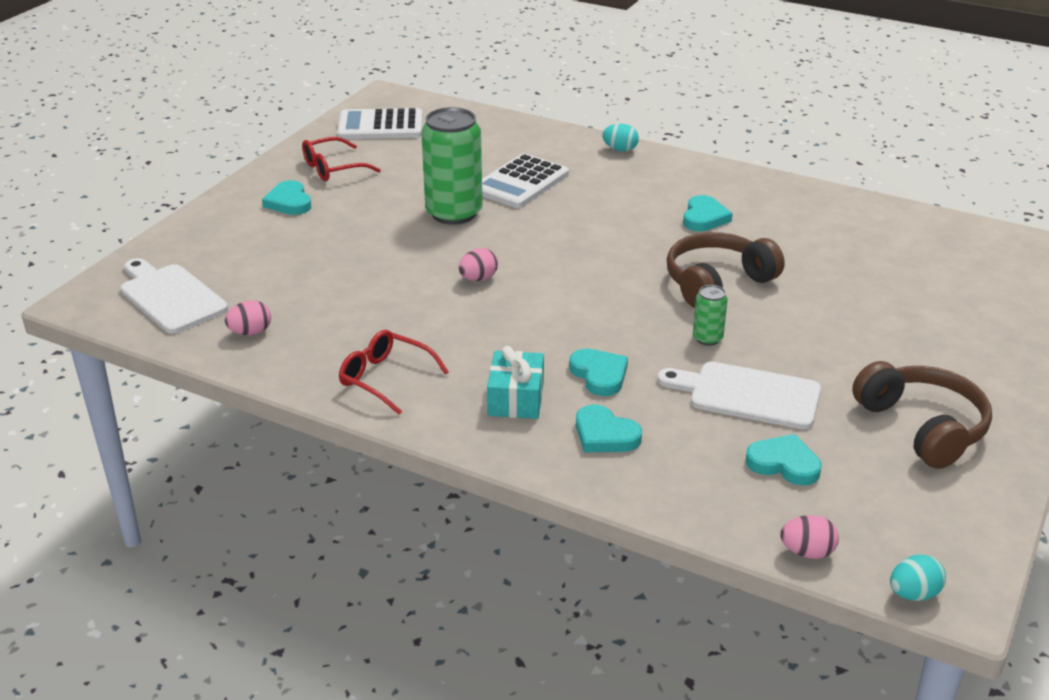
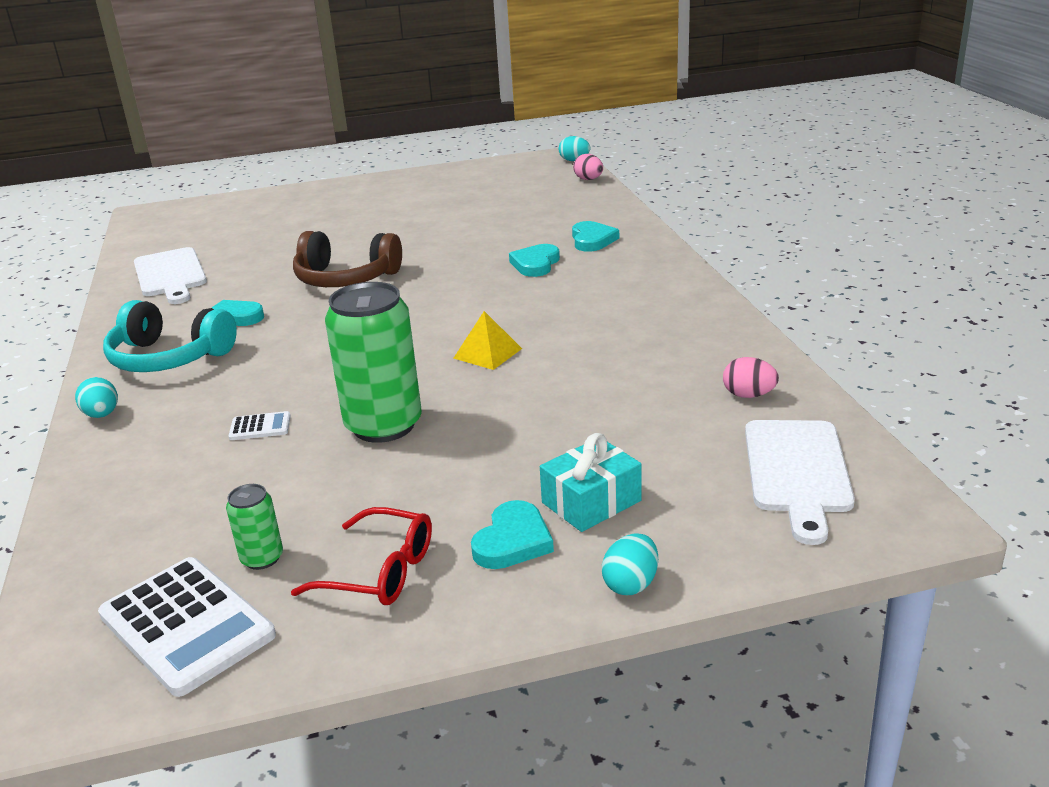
camera: 130 degrees left, 5 degrees down
(208, 212) = (631, 584): none -> turquoise egg
(386, 379) = (679, 315): red glasses -> none
(478, 279) = (487, 353): pink egg -> yellow pyramid
(516, 398) = (610, 272): turquoise gift -> turquoise gift (591, 502)
(521, 183) = (260, 427): white calculator -> white calculator, size x0.45
(672, 183) = (169, 358): none -> turquoise headphones
(707, 338) = (431, 255): green can -> green can (262, 558)
(748, 395) = (478, 227): white cutting board -> white cutting board (170, 275)
(784, 464) = (529, 202): turquoise heart -> none
(922, 427) = (434, 190): brown headphones -> none

